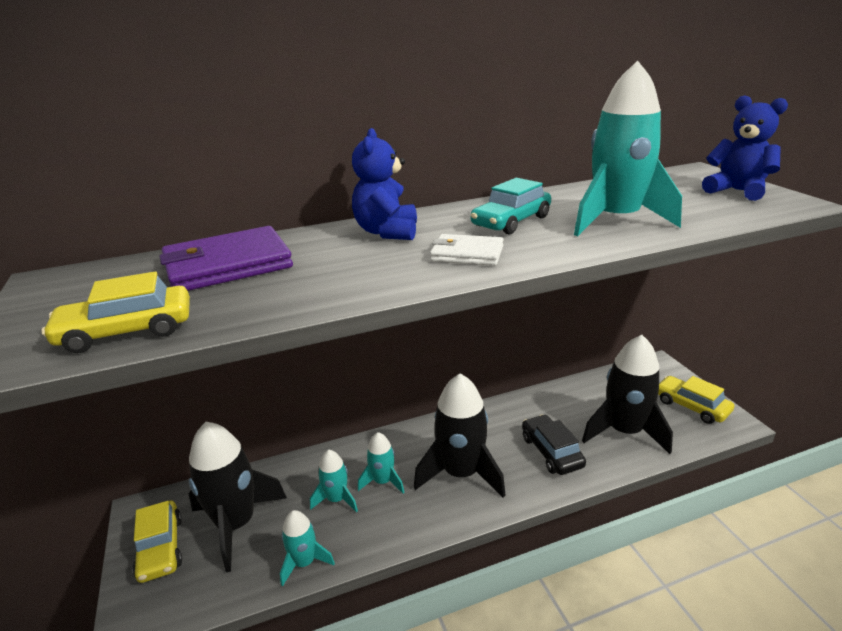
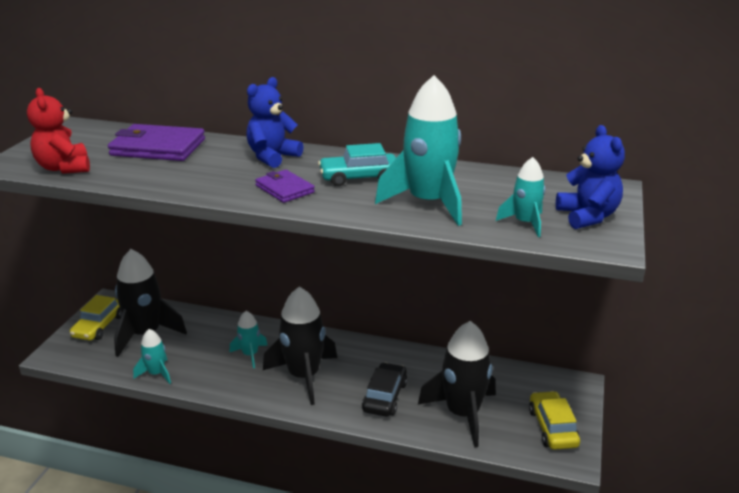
camera: 35 degrees right, 0 degrees up
(127, 331) = (64, 168): yellow car -> red teddy bear
(336, 499) = (212, 350): turquoise rocket -> turquoise rocket (525, 223)
(467, 254) = (284, 189): white wallet -> purple wallet

